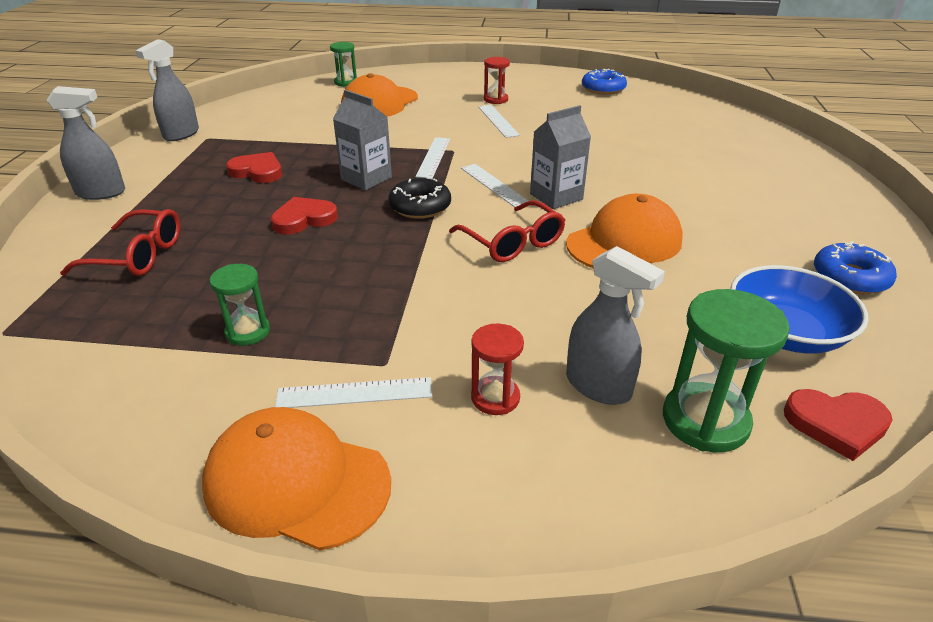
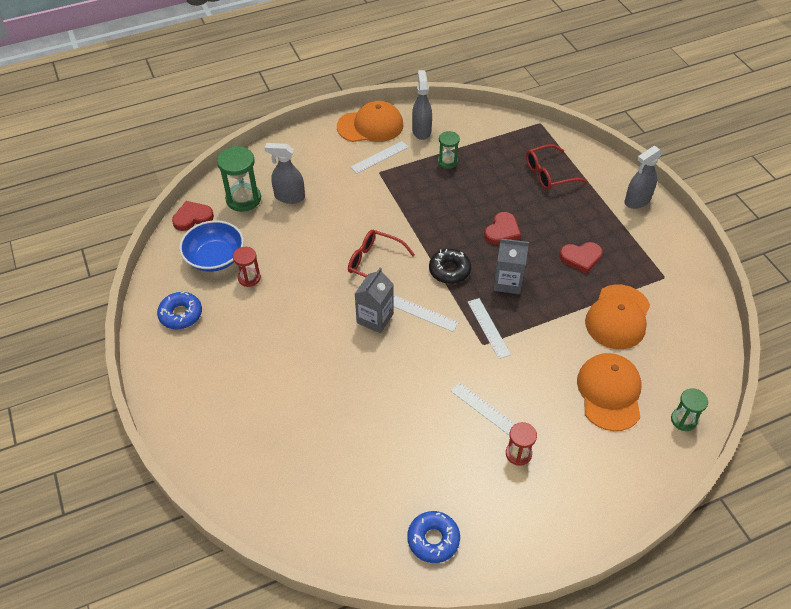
camera: 150 degrees right, 15 degrees up
(181, 134) = (687, 272): grey spray bottle -> grey spray bottle (421, 131)
(495, 398) = (326, 176): red hourglass -> red hourglass (249, 278)
(624, 242) = (313, 291): orange cap -> orange cap (618, 317)

